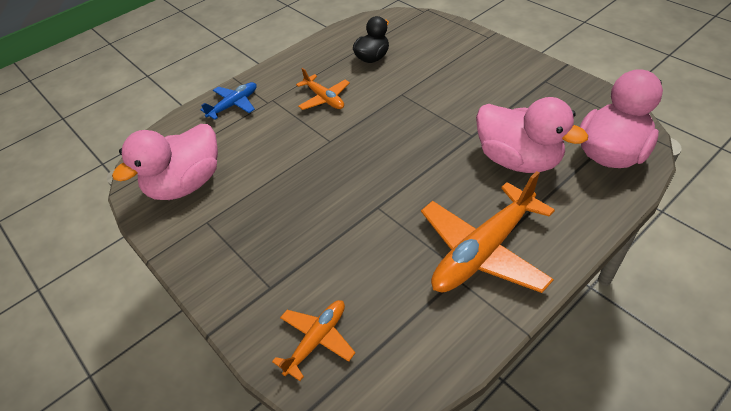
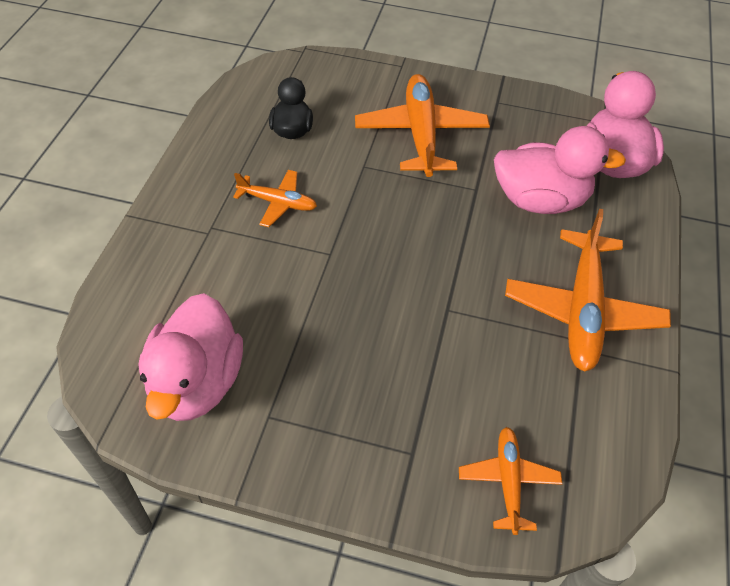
camera: 40 degrees left, 5 degrees up
(234, 105) = (164, 252): blue plane -> none
(462, 85) = (421, 134): none -> orange plane

